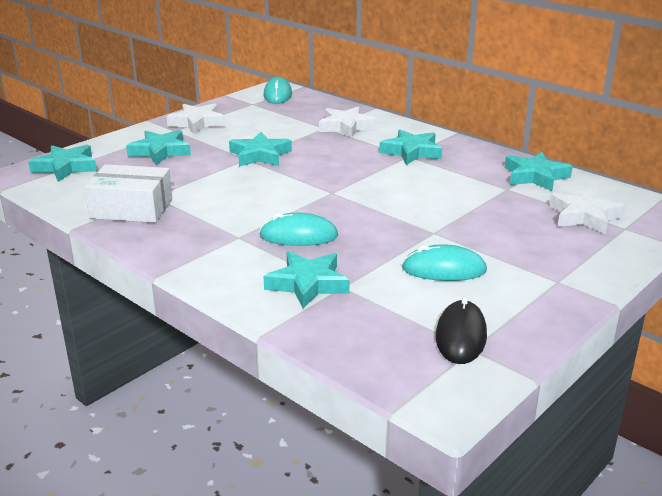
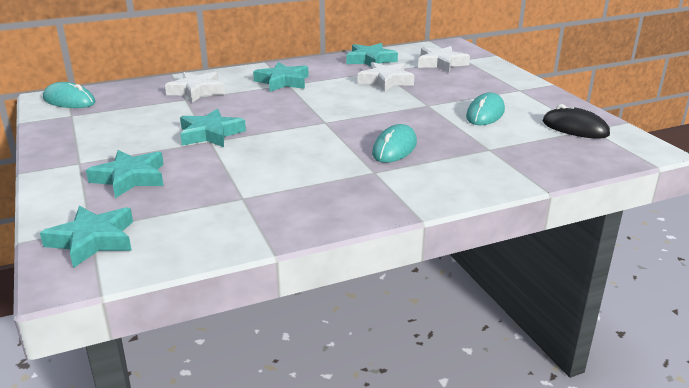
camera: 65 degrees left, 0 degrees up
(131, 208) = (261, 213): white box -> none
(197, 123) = (79, 148): white star -> white star (386, 81)
(308, 284) = (478, 160): turquoise star -> none

